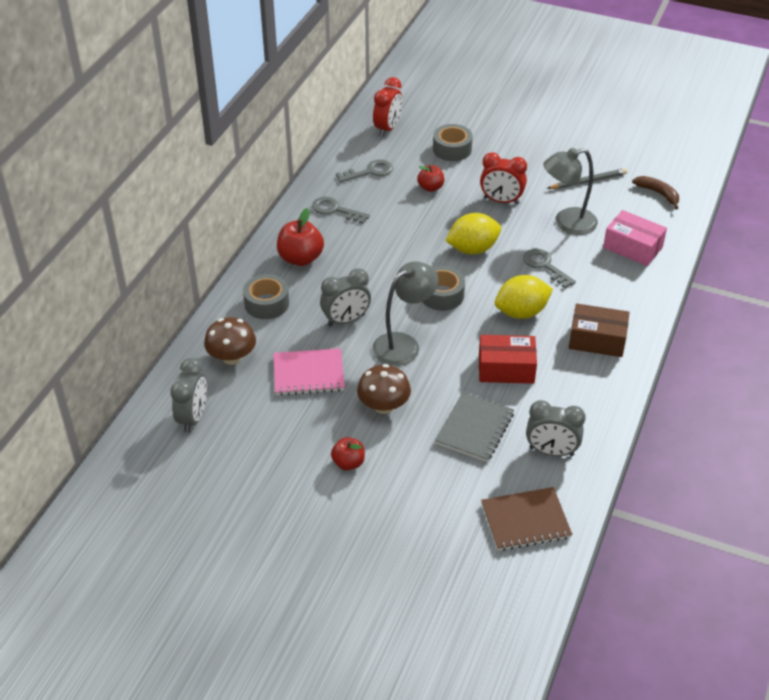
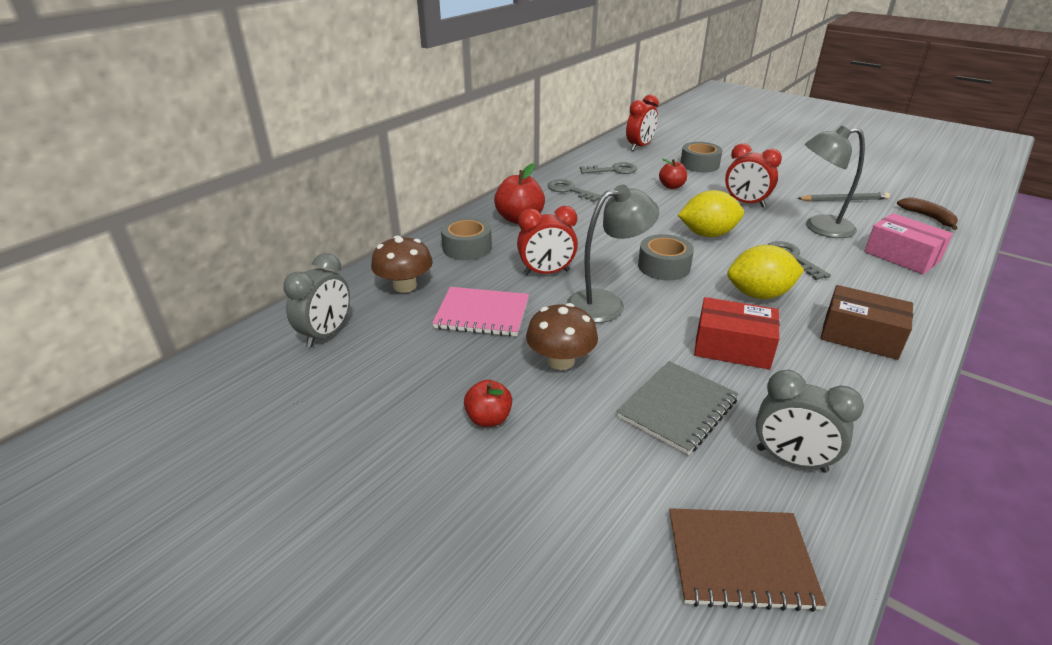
camera: 15 degrees right, 10 degrees down
(346, 320) = (546, 273): grey clock -> red clock

